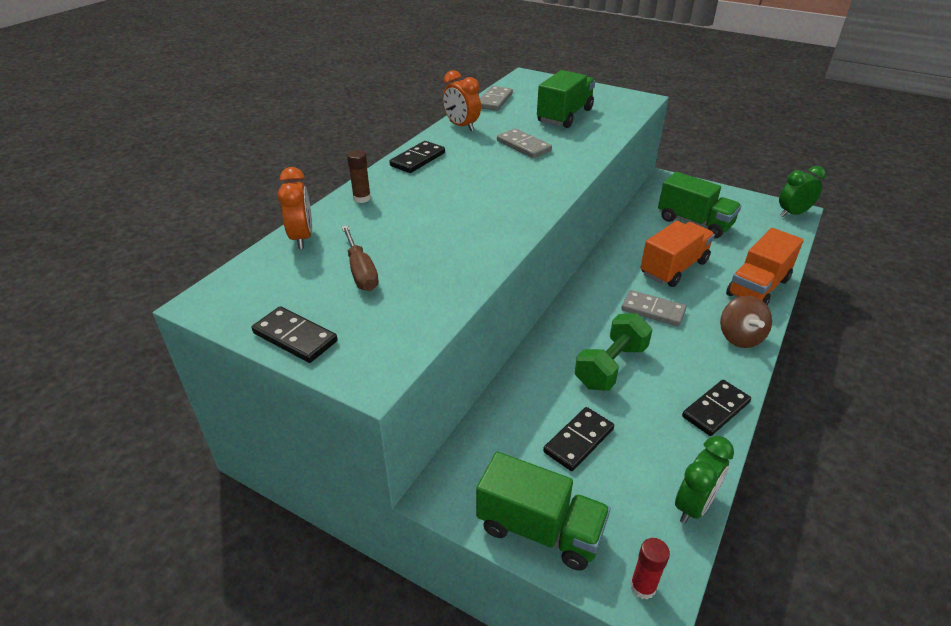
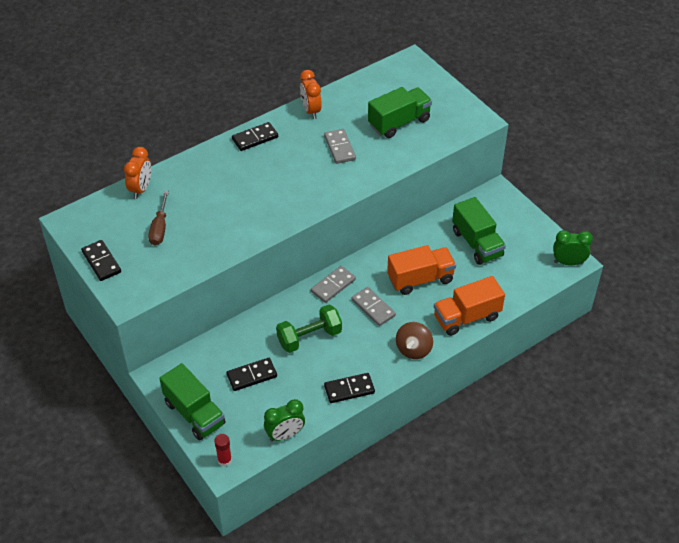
camera: 25 degrees right, 10 degrees up
(362, 198) = (195, 165): brown glue stick -> none
(494, 101) = (358, 86): grey domino -> grey domino (333, 285)

